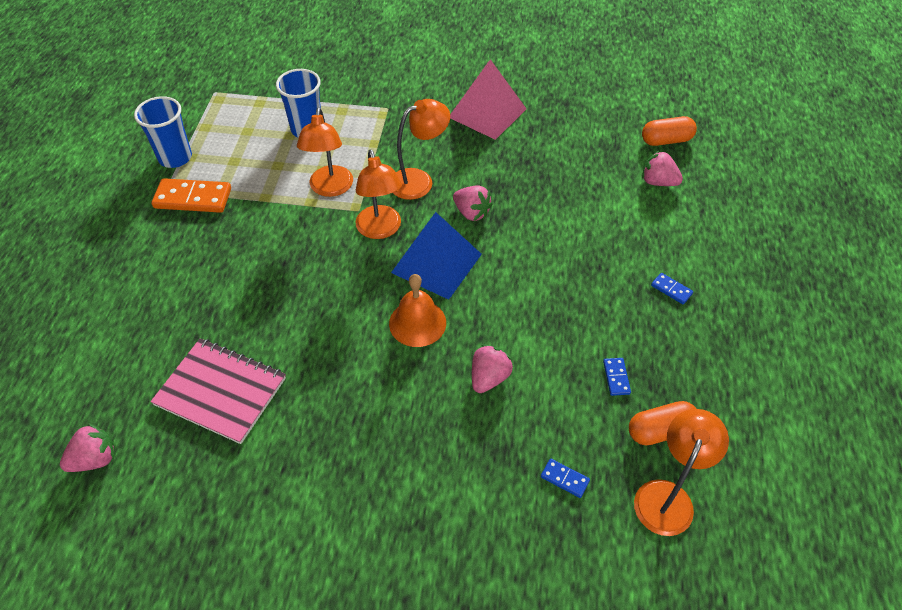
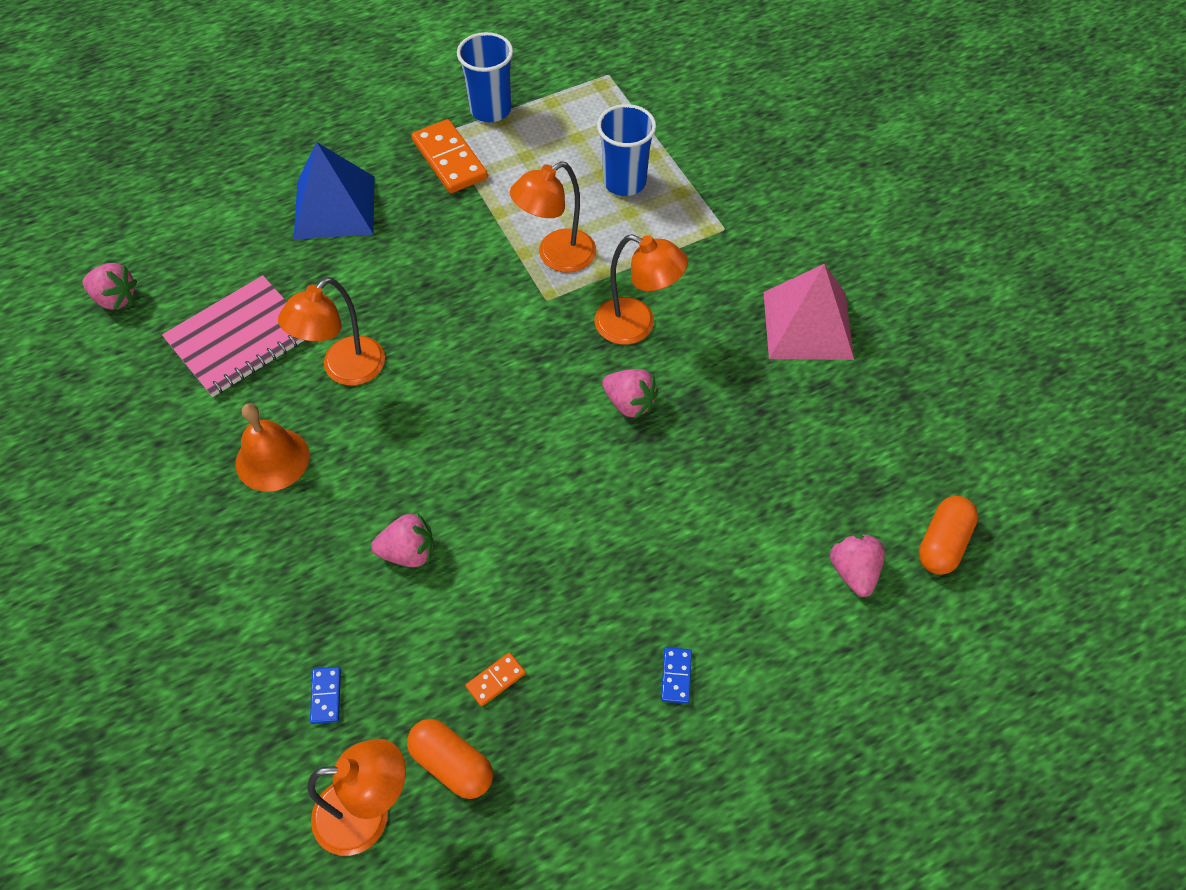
camera: 55 degrees right, 5 degrees up
(221, 391) = (240, 338): pink notebook -> pink notebook turned 60 degrees clockwise
(380, 230) = (534, 336): orange lamp -> orange lamp (344, 370)
(417, 323) = (433, 445): orange bell -> orange bell (272, 459)
(436, 263) = (528, 414): blue pyramid -> blue pyramid (334, 207)
(471, 213) = (629, 403): pink strawberry -> pink strawberry turned 60 degrees counterclockwise
(616, 377) = (495, 680): blue domino -> orange domino
(666, 140) = (943, 543): orange capsule -> orange capsule turned 75 degrees clockwise

